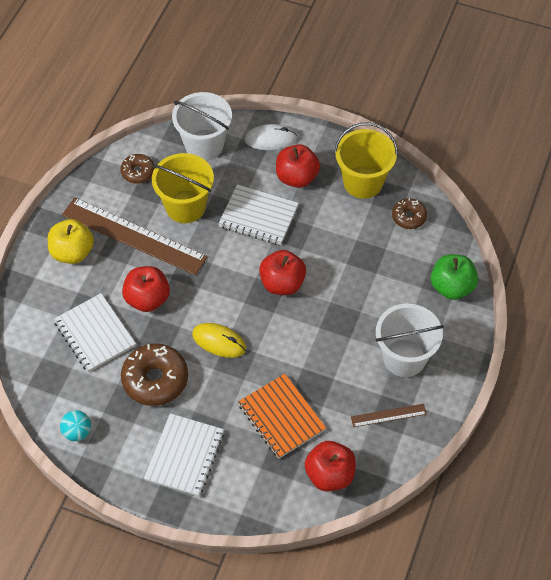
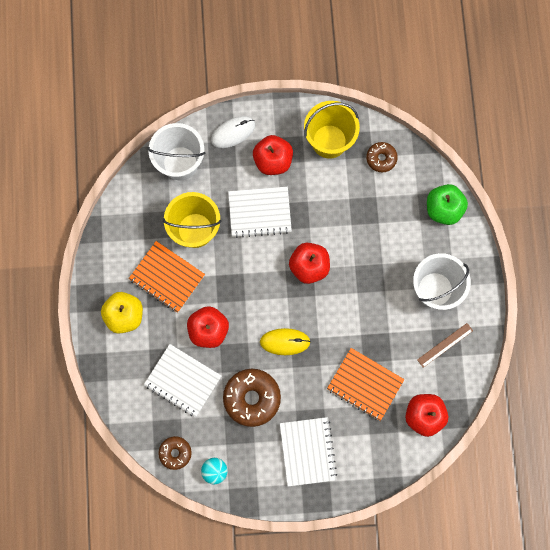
camera: 25 degrees left, 20 degrees up
(134, 236) = (167, 277): brown ruler -> orange notebook
(138, 172) = (138, 214): brown donut -> brown donut (175, 453)

